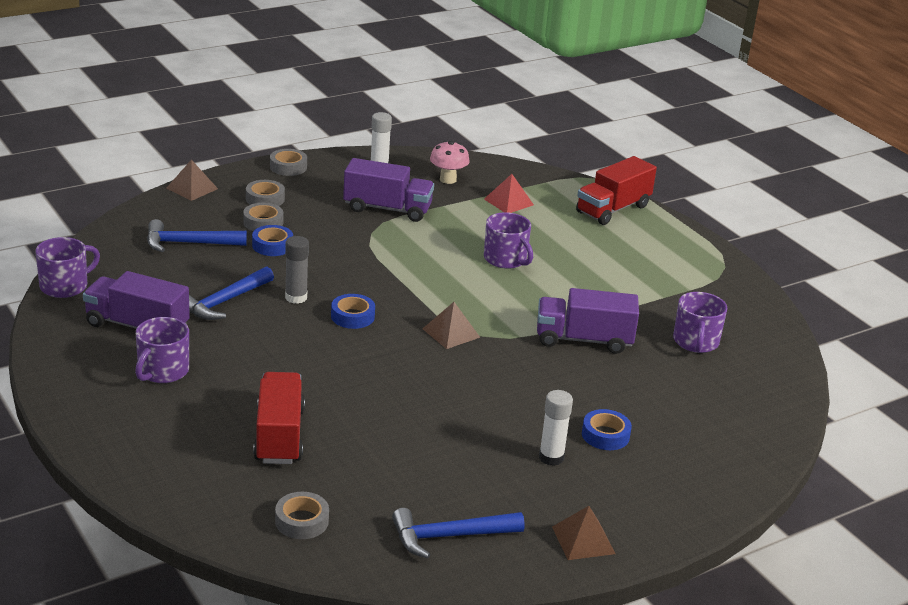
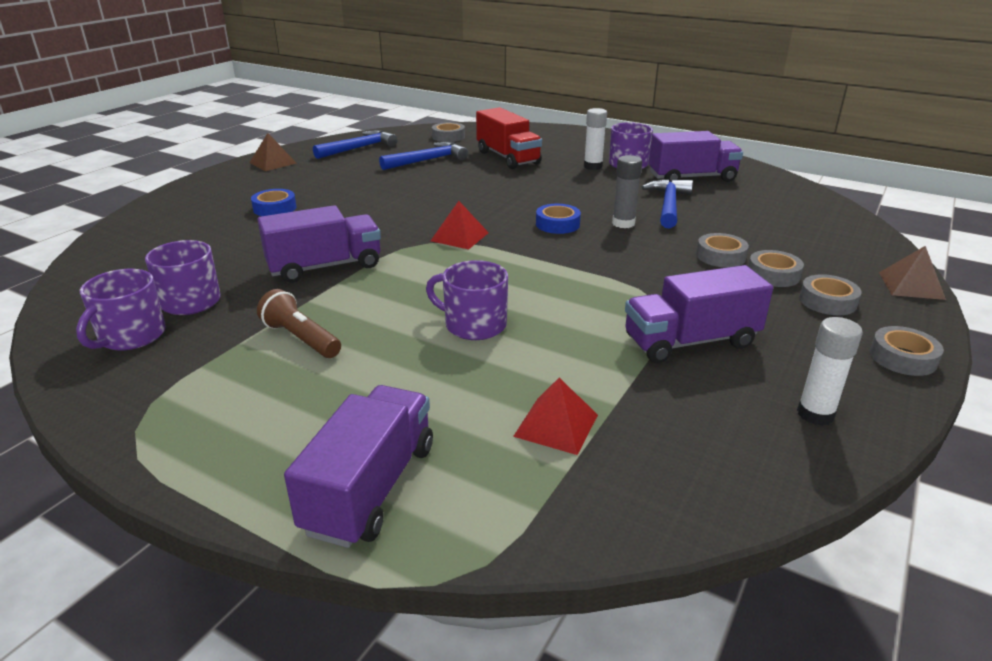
camera: 155 degrees right, 0 degrees up
(65, 286) = (787, 183): purple mug -> purple mug (131, 336)
(189, 243) = (785, 235): blue hammer -> blue hammer (428, 160)
(272, 245) = (720, 256): blue tape -> grey tape
(448, 179) = (692, 433): pink mushroom -> none
(451, 333) = (459, 236): brown pyramid -> red pyramid
(551, 457) = (313, 188): white glue stick -> white glue stick (593, 166)
(613, 209) = (371, 488): red truck -> purple truck
(622, 287) = (301, 338): none -> brown flashlight

